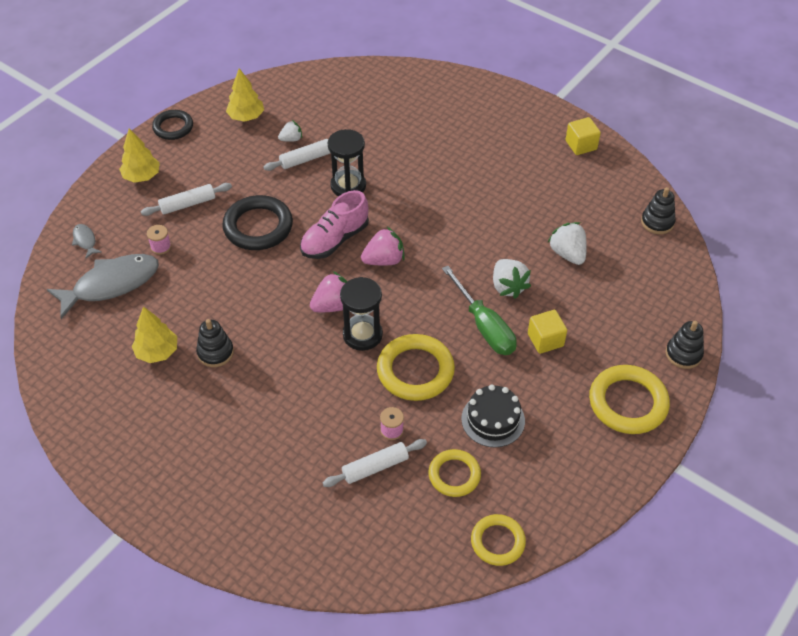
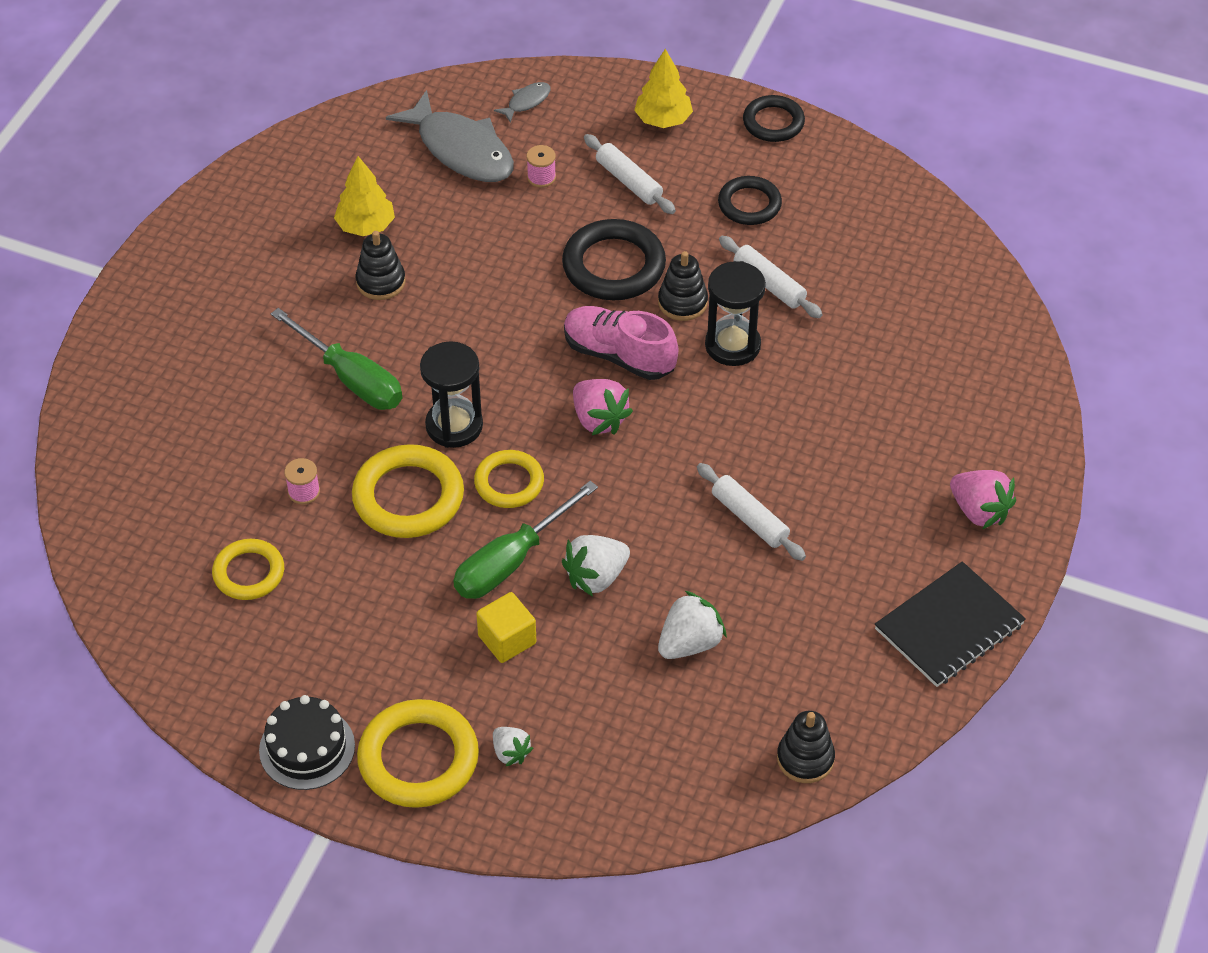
camera: 75 degrees right, 0 degrees up
(236, 153) = (749, 204): none -> black ring
(246, 117) = (830, 194): yellow tree -> none
(291, 139) = (804, 257): white strawberry -> white strawberry (510, 752)
(299, 385) = (351, 378): none -> green screwdriver
(333, 305) = (496, 382): pink strawberry -> pink strawberry (979, 511)
(375, 467) = (242, 487): white rolling pin -> white rolling pin (750, 518)
(493, 419) = (348, 600): black cake -> black cake (307, 748)
(497, 542) = (158, 638): yellow ring -> yellow ring (509, 482)
(581, 145) = (949, 627): yellow cube -> black notebook
(683, 354) = (531, 823): black stacking toy -> black stacking toy (682, 302)

